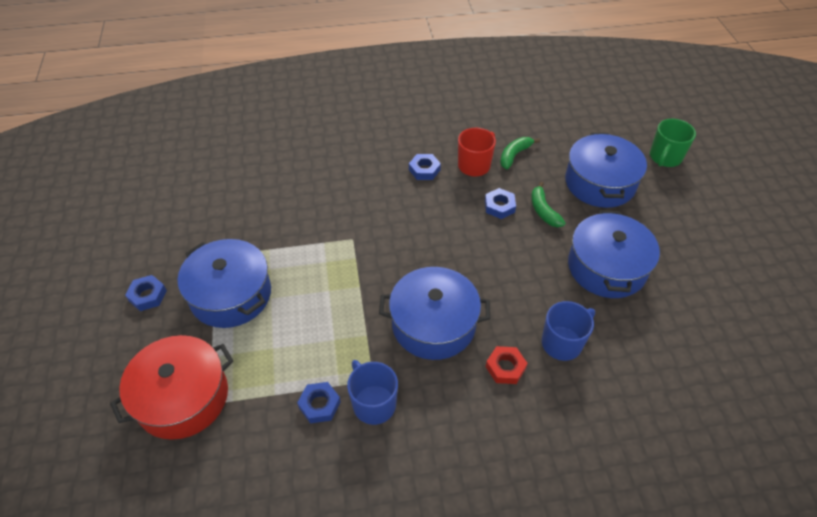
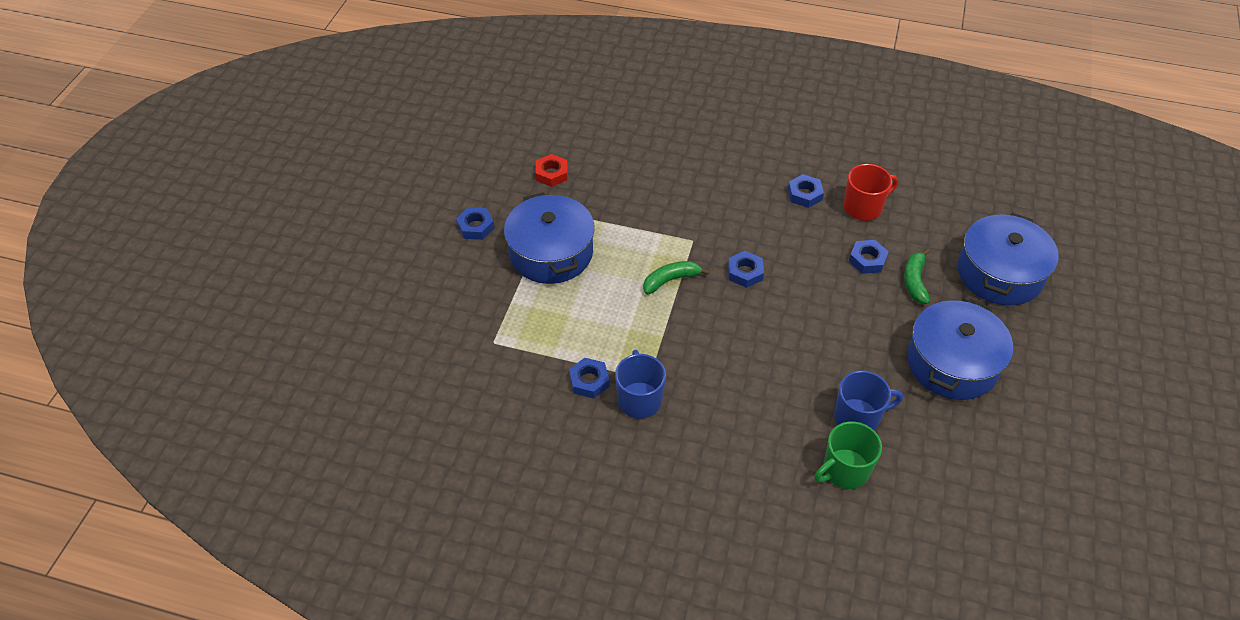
camera: 25 degrees right, 0 degrees up
(183, 397) = (471, 328): red pot -> none
(409, 251) = (745, 272): none -> blue nut
(433, 324) = (733, 351): blue pot -> none
(505, 367) = (785, 417): red nut -> red nut (551, 174)
(514, 155) = (916, 211): green banana -> green banana (671, 280)
(665, 157) = (1099, 272): green mug -> green mug (844, 470)

